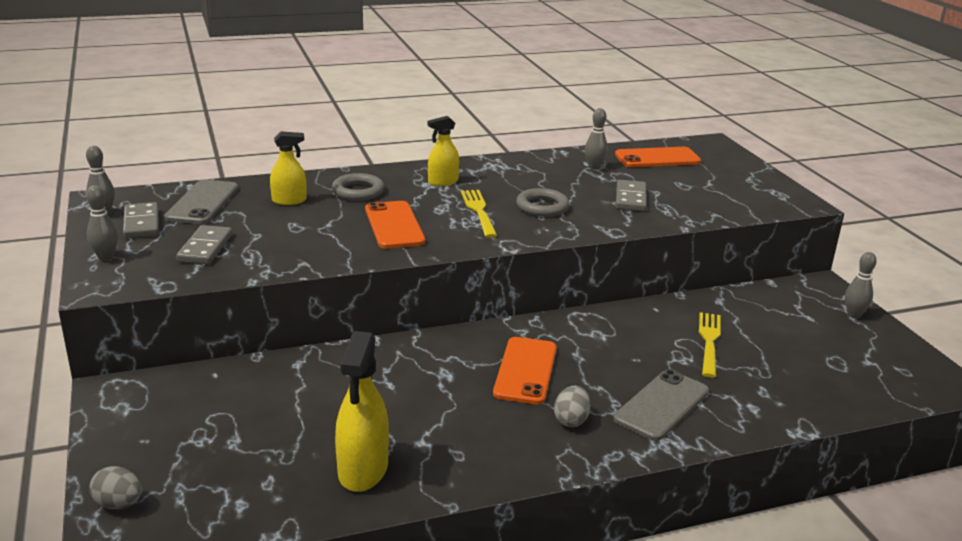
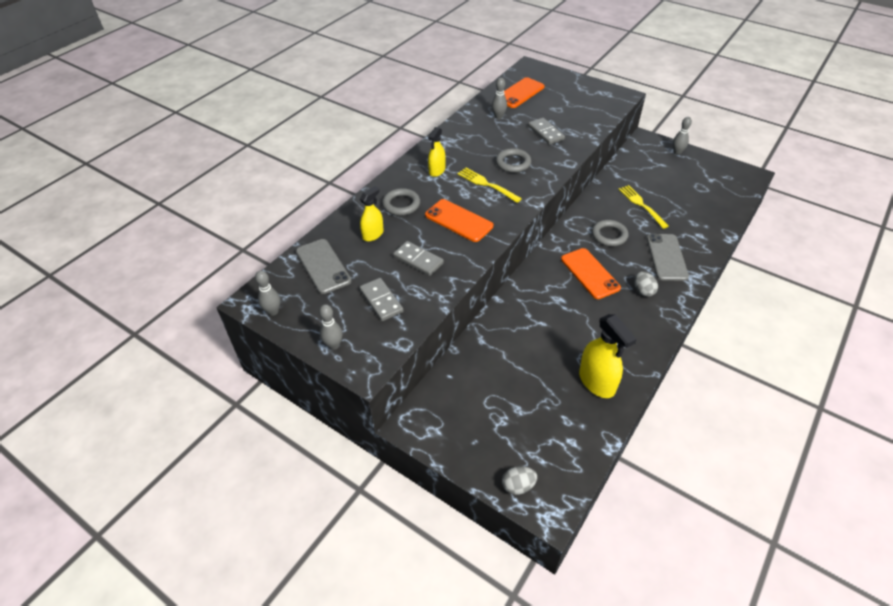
camera: 35 degrees left, 20 degrees up
(141, 223) = (311, 305): grey domino -> grey domino (418, 260)
(612, 349) = (609, 235): none -> grey ring

